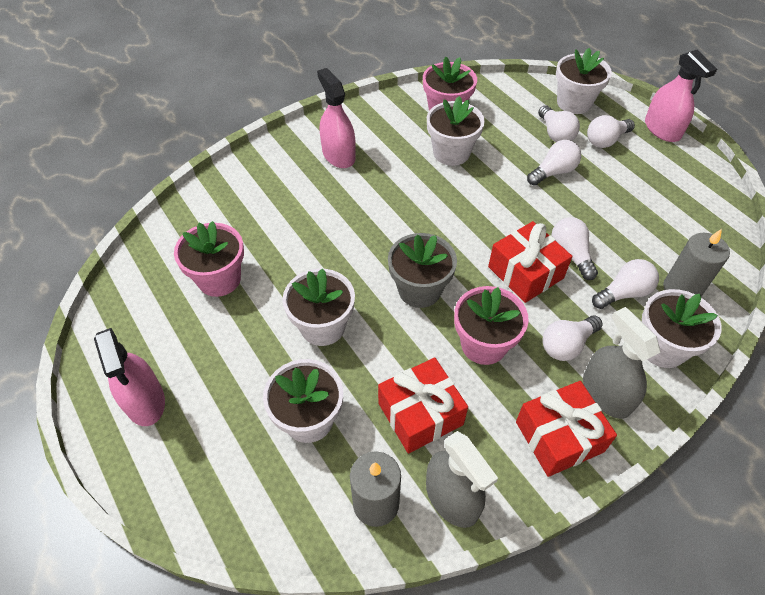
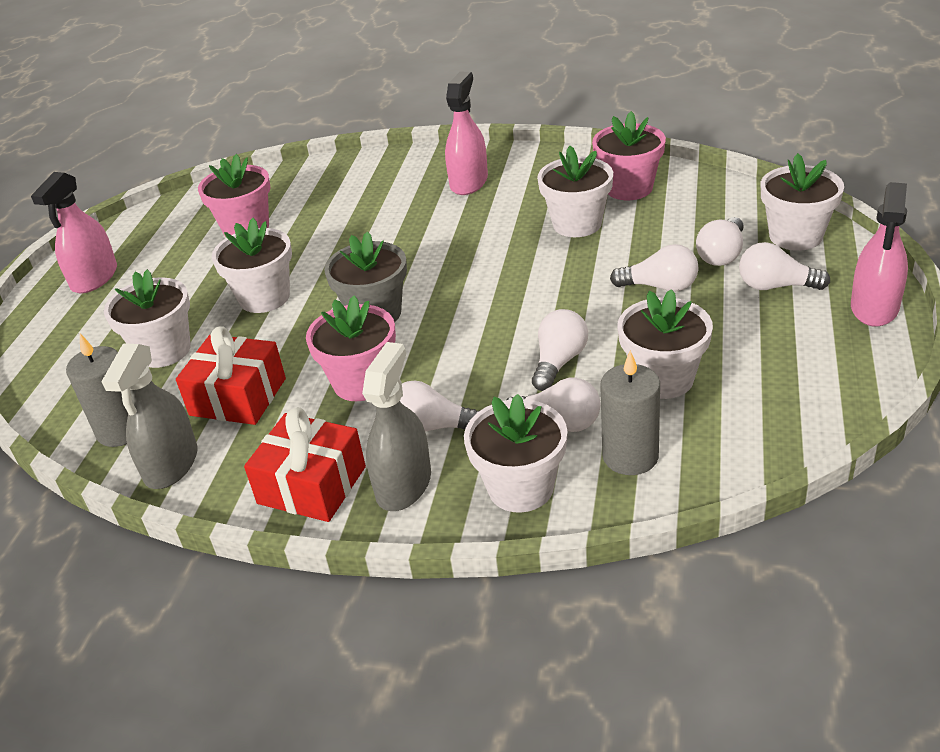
camera: 50 degrees right, 15 degrees down
(525, 272) = (488, 352): red gift -> none
(633, 231) = (663, 379): none -> white flower pot

